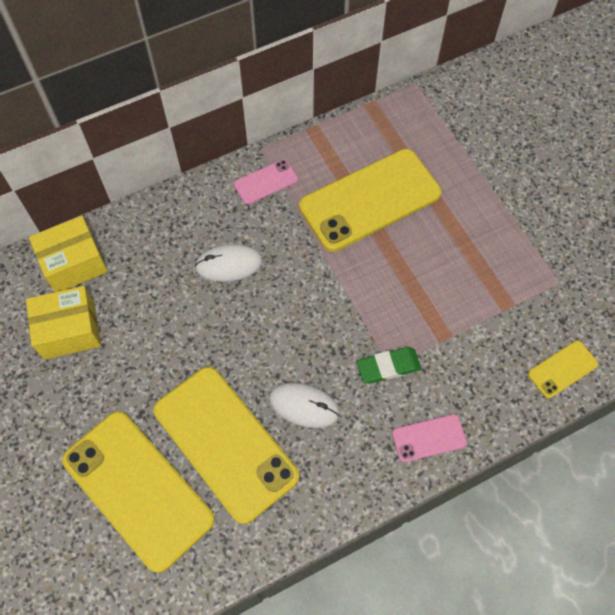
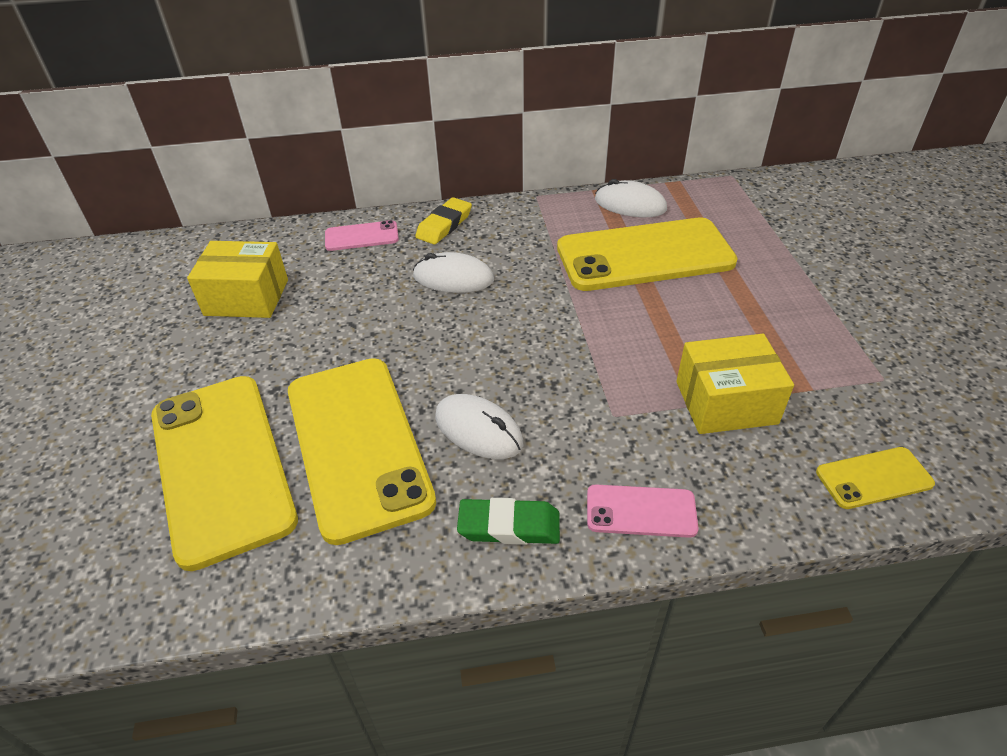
camera: 20 degrees right, 20 degrees down
(74, 263) = (288, 246): yellow box -> yellow box (726, 402)
(197, 205) = (444, 225): none -> yellow eraser
(266, 182) = (529, 221): pink phone -> pink phone (361, 236)
(342, 141) = (630, 204): none -> white mouse
(388, 367) = (610, 415): green eraser -> green eraser (509, 526)

